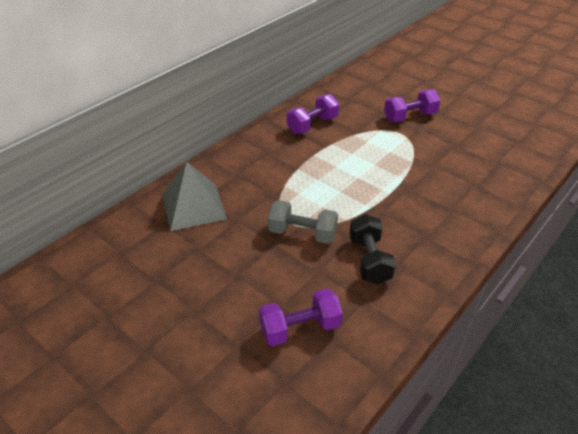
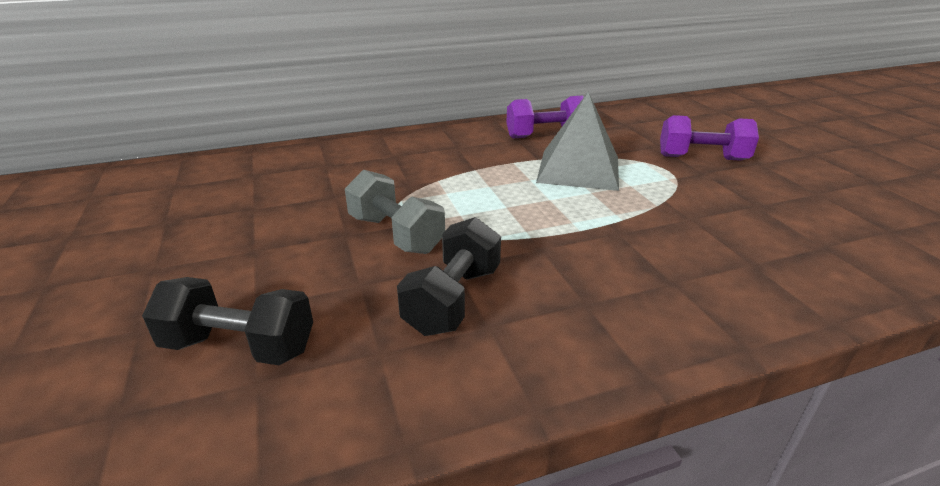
camera: 30 degrees right, 10 degrees down
(194, 206) = (306, 169): grey pyramid -> grey pyramid (579, 169)
(300, 328) = (239, 346): purple dumbbell -> black dumbbell

